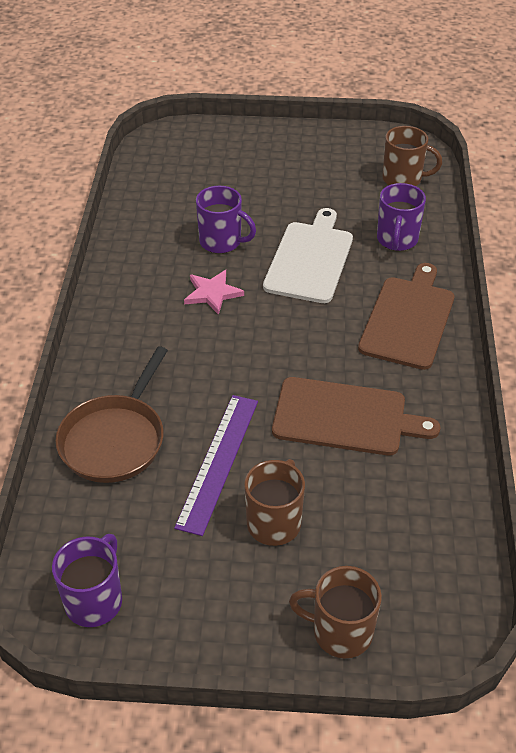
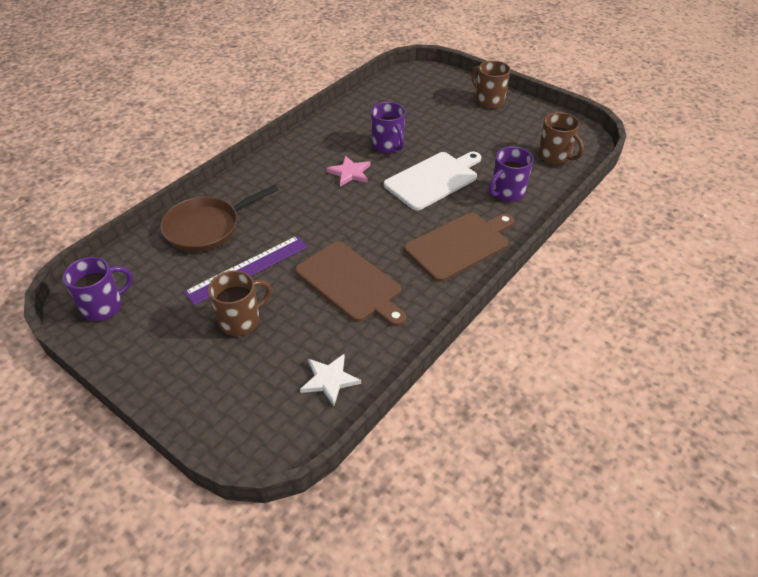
camera: 35 degrees right, 0 degrees up
(340, 632) = (208, 405): brown mug -> brown mug (489, 101)
(431, 529) = (329, 380): none -> white star

